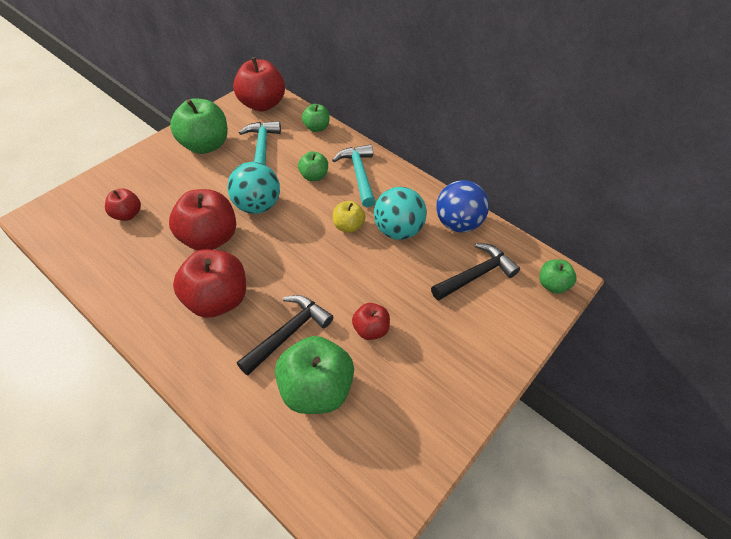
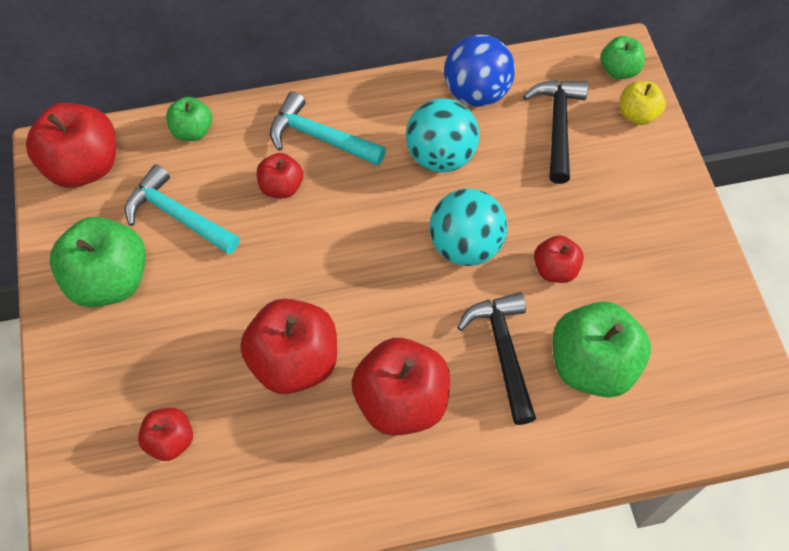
camera: 50 degrees left, 10 degrees up
(257, 206) = (281, 278): turquoise ball -> turquoise ball (465, 245)
(314, 176) = (281, 187): green apple -> red apple
(348, 226) = (394, 201): yellow apple -> yellow apple (637, 114)

